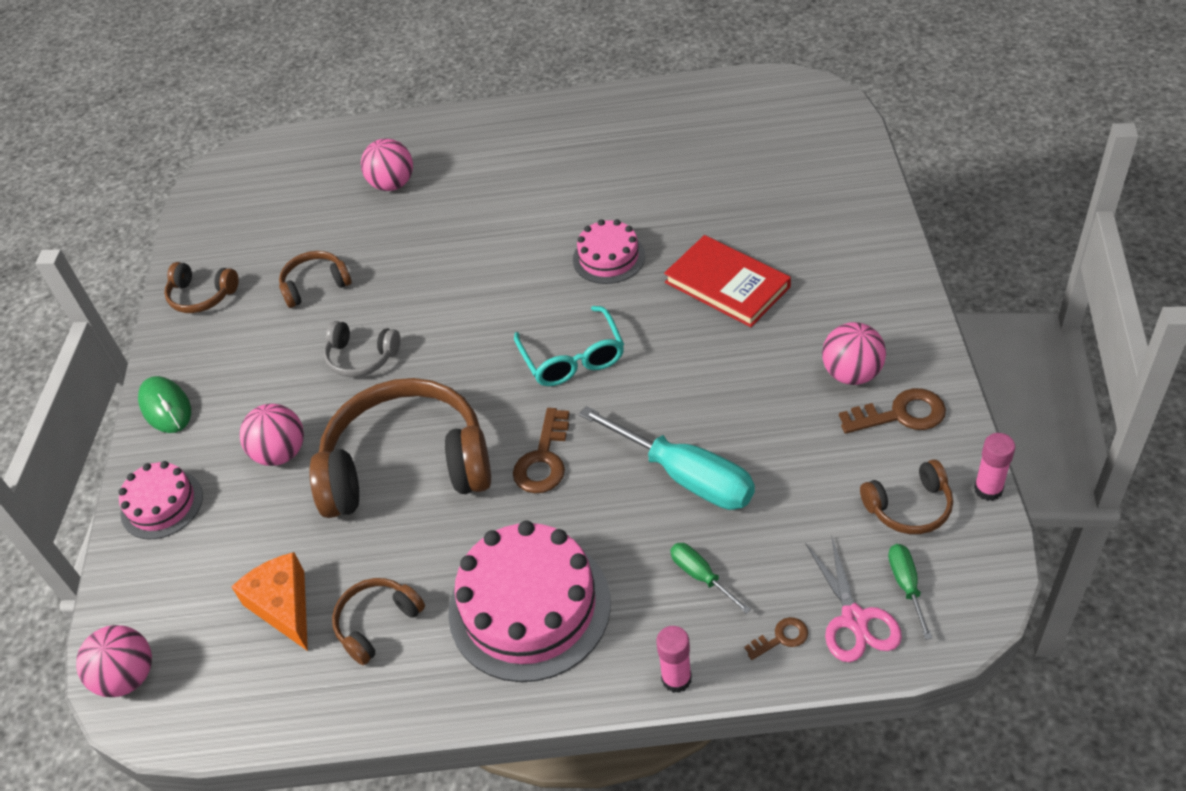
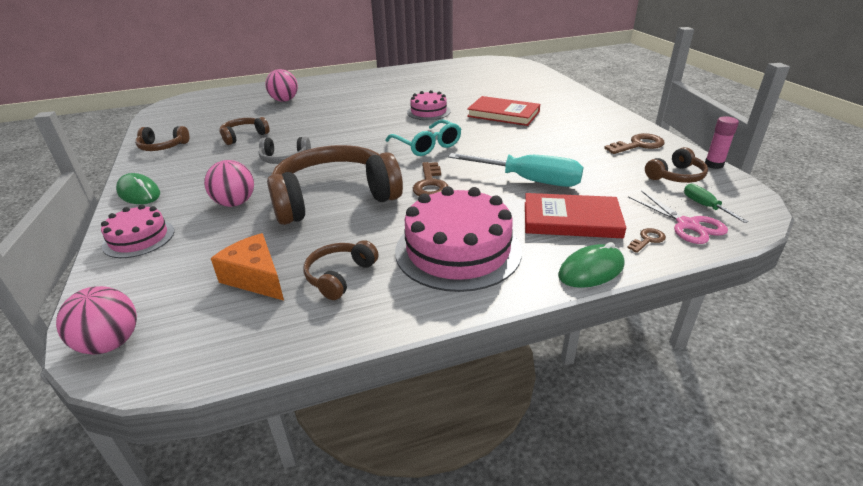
camera: 20 degrees left, 15 degrees down
(676, 679) = (591, 270): pink glue stick -> green mouse
(701, 576) = (571, 220): green screwdriver -> red book
(851, 373) = (598, 135): pink ball -> none

